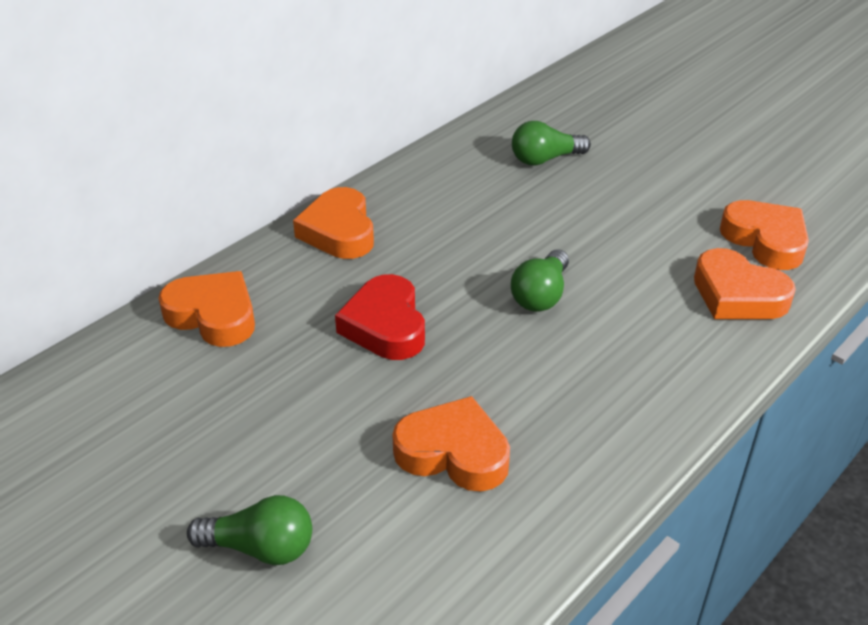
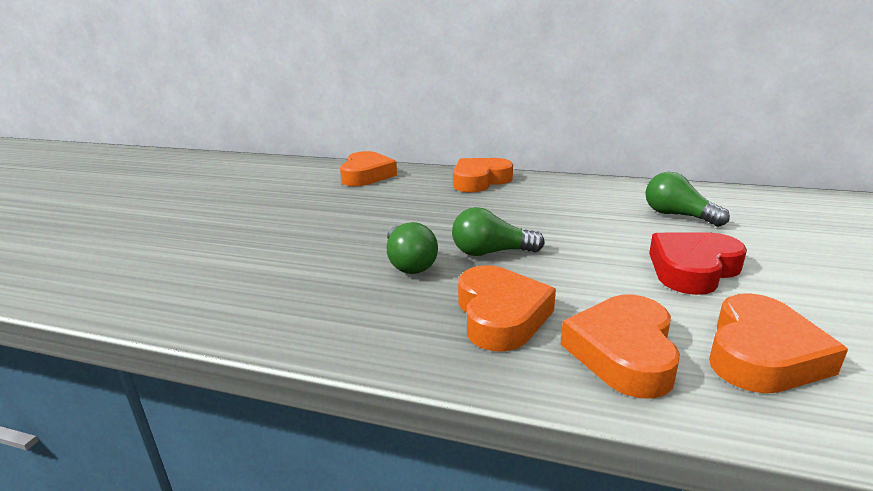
camera: 65 degrees right, 15 degrees down
(260, 548) = (178, 229): green light bulb -> green light bulb (409, 263)
(385, 325) = (398, 213): red heart -> red heart (692, 269)
(453, 453) = (281, 261): orange heart -> orange heart (500, 315)

